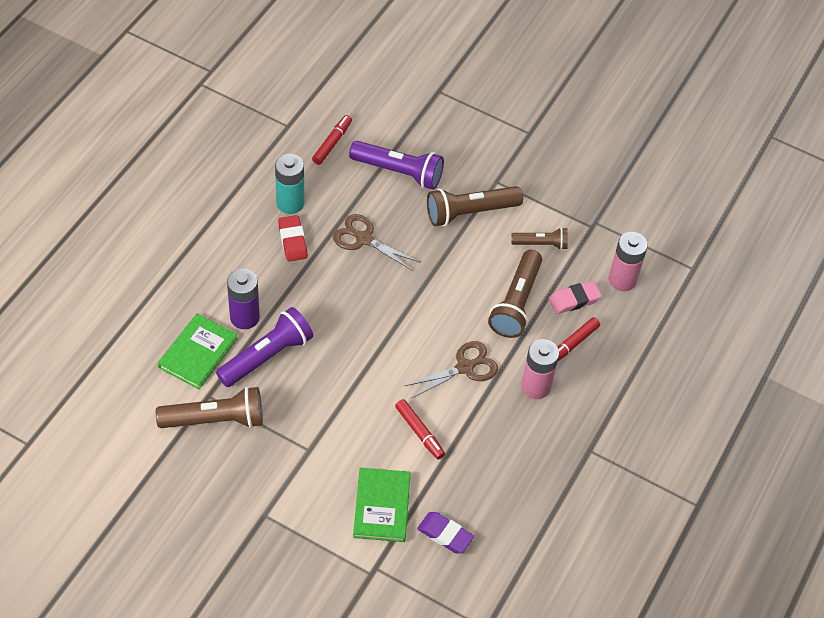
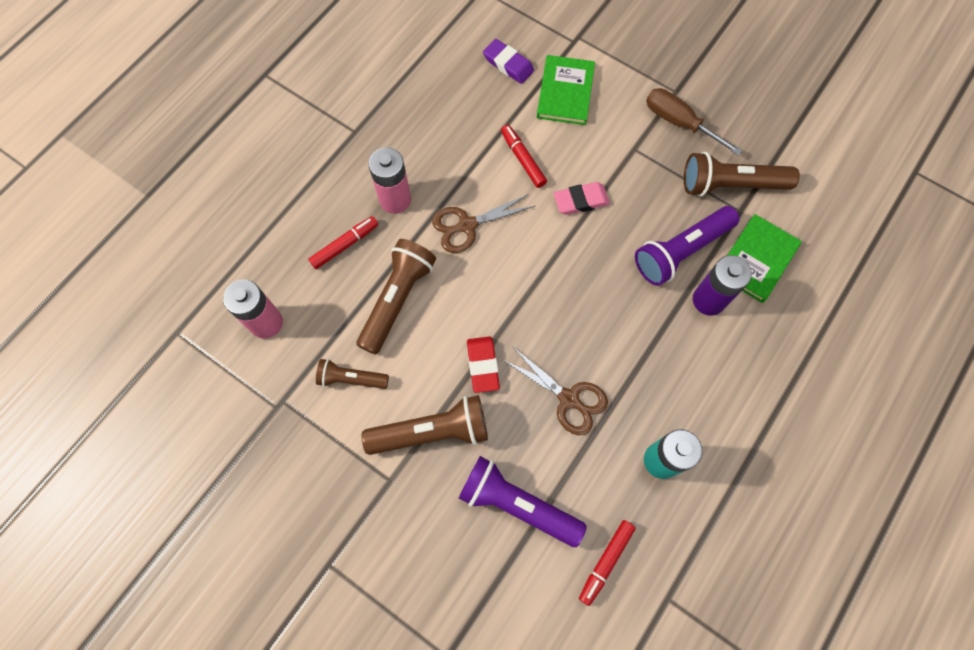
camera: 170 degrees left, 15 degrees up
(263, 480) = (679, 123): none -> brown screwdriver
(292, 241) = (656, 401): red eraser -> red eraser (483, 365)
(574, 300) = (329, 300): pink eraser -> pink eraser (581, 201)

